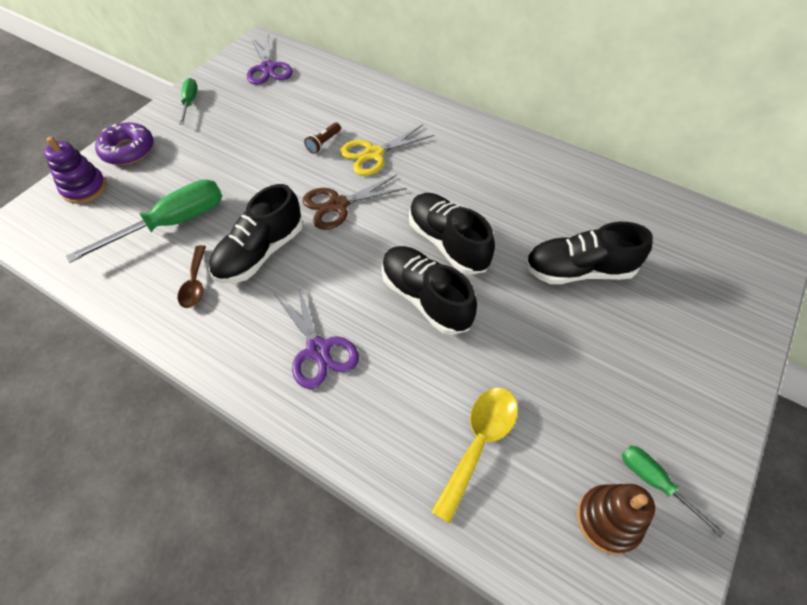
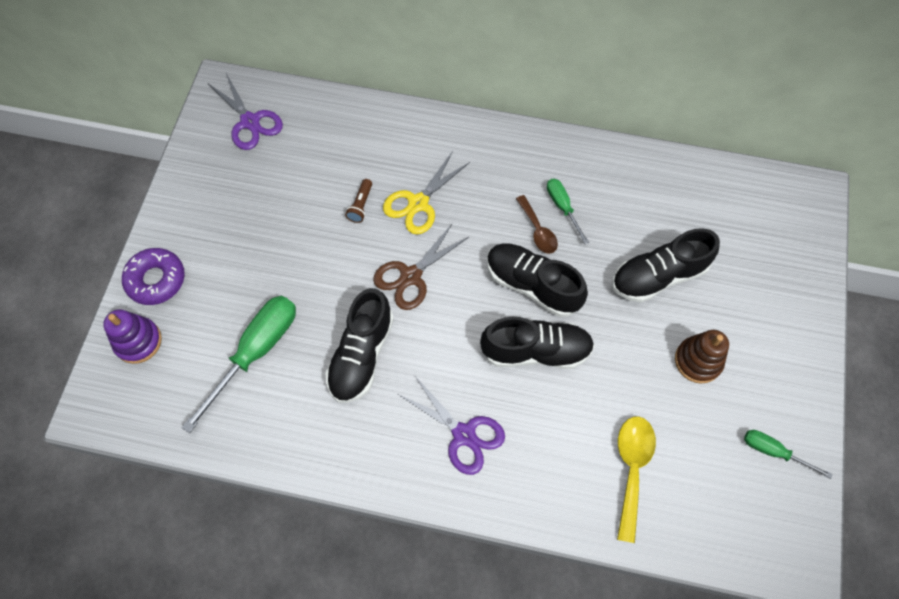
camera: 20 degrees left, 10 degrees up
(190, 102) = (187, 196): green screwdriver -> green screwdriver (562, 207)
(195, 283) = (316, 409): brown spoon -> brown spoon (538, 230)
(425, 298) = (536, 351): black shoe -> black shoe turned 150 degrees clockwise
(608, 520) = (748, 494): brown stacking toy -> brown stacking toy (698, 361)

